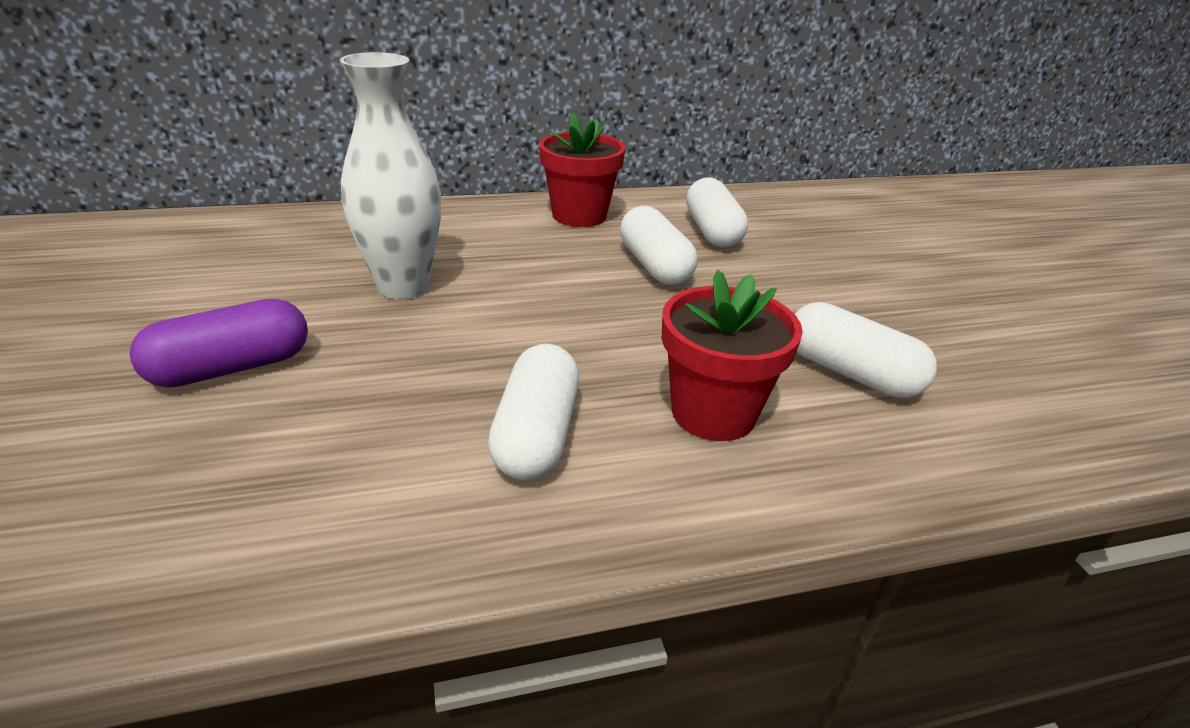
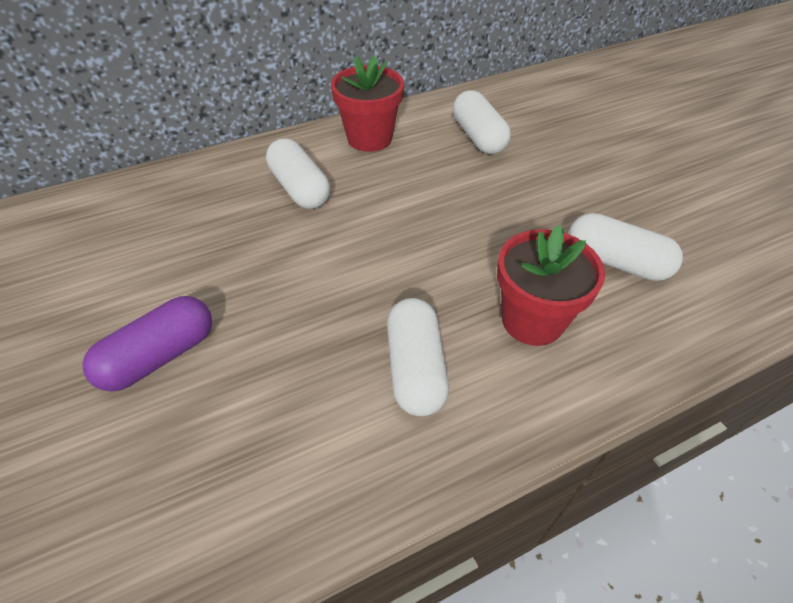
camera: 10 degrees left, 15 degrees up
(403, 286) = (259, 244): white vase -> none
(654, 266) = (446, 182): white capsule -> white capsule (300, 188)

